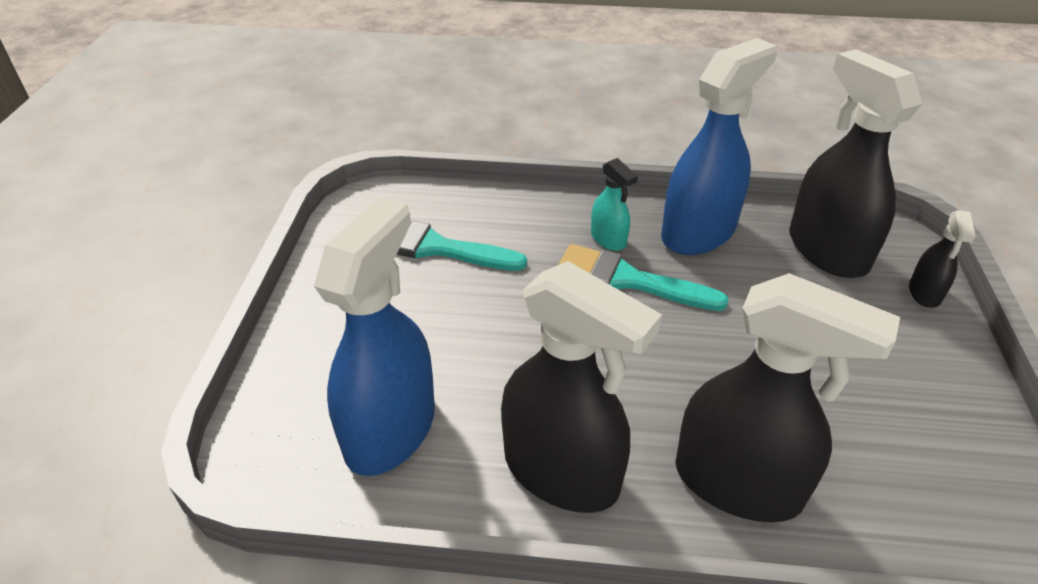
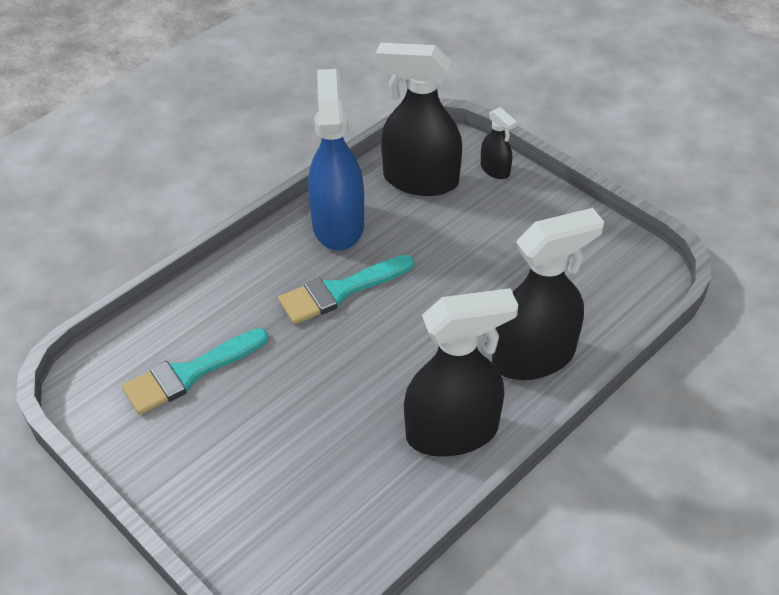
camera: 50 degrees left, 5 degrees up
(390, 429) = (336, 501): blue spray bottle -> none
(608, 239) = (292, 273): turquoise spray bottle -> none

